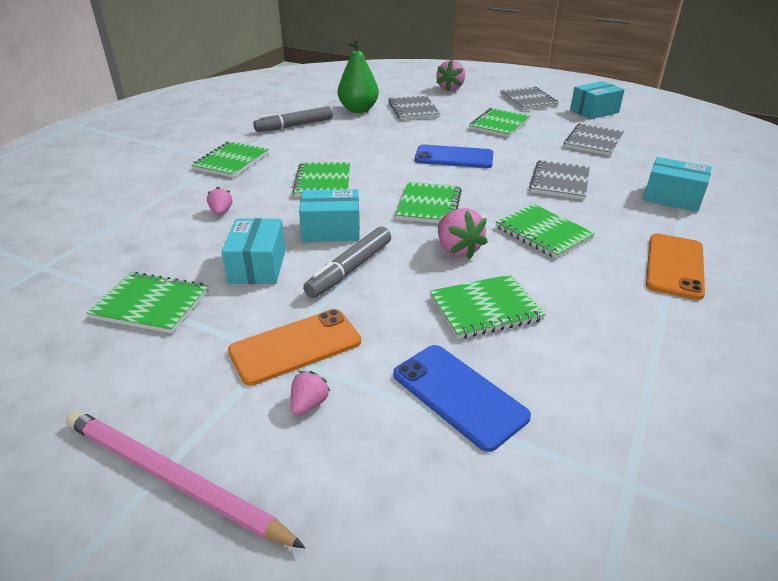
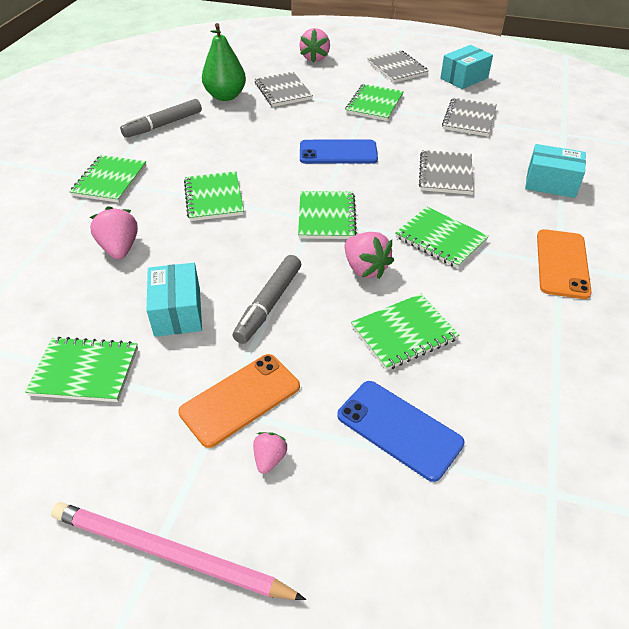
camera: 10 degrees left, 10 degrees up
(221, 212) = (120, 248): pink strawberry -> pink strawberry, size x1.76
(331, 230) = (238, 259): turquoise box -> none

